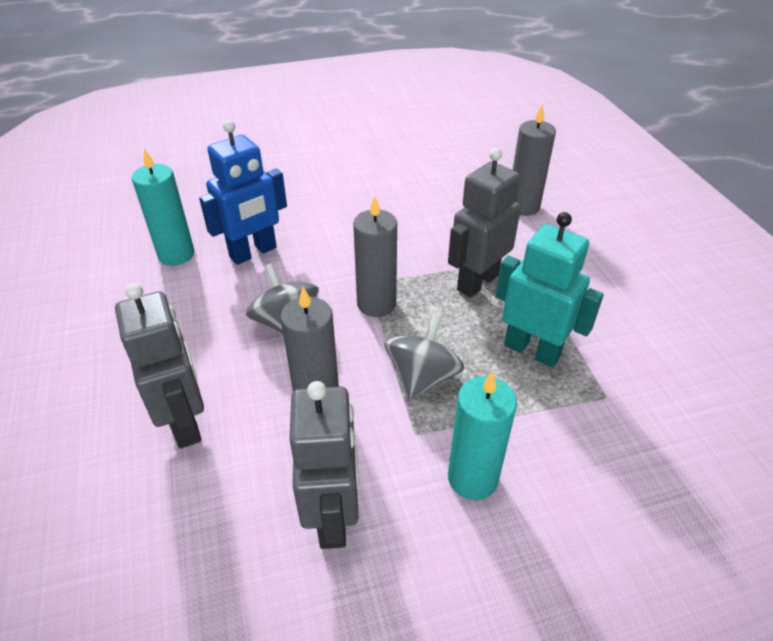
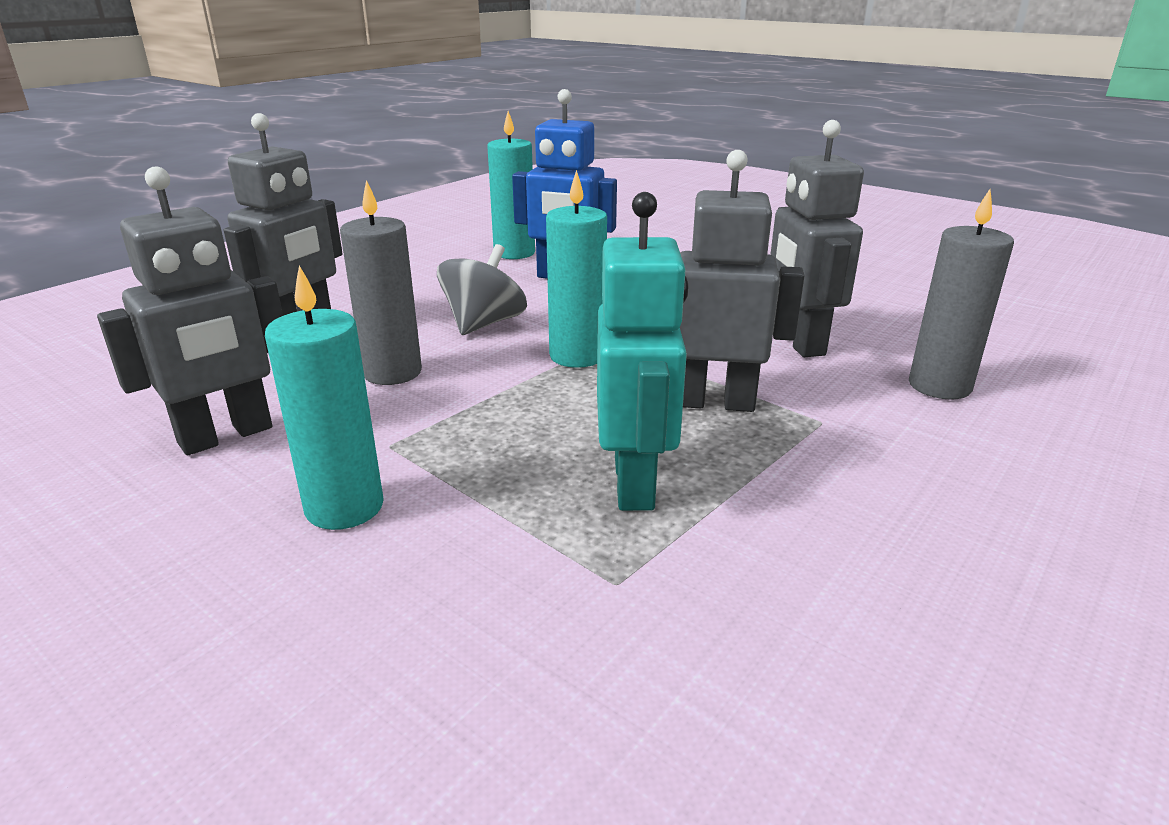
camera: 55 degrees right, 15 degrees down
(376, 304) = (577, 356): grey candle -> turquoise candle
(422, 377) = (487, 420): grey spinning top -> none
(441, 218) = (798, 342): none -> grey robot

